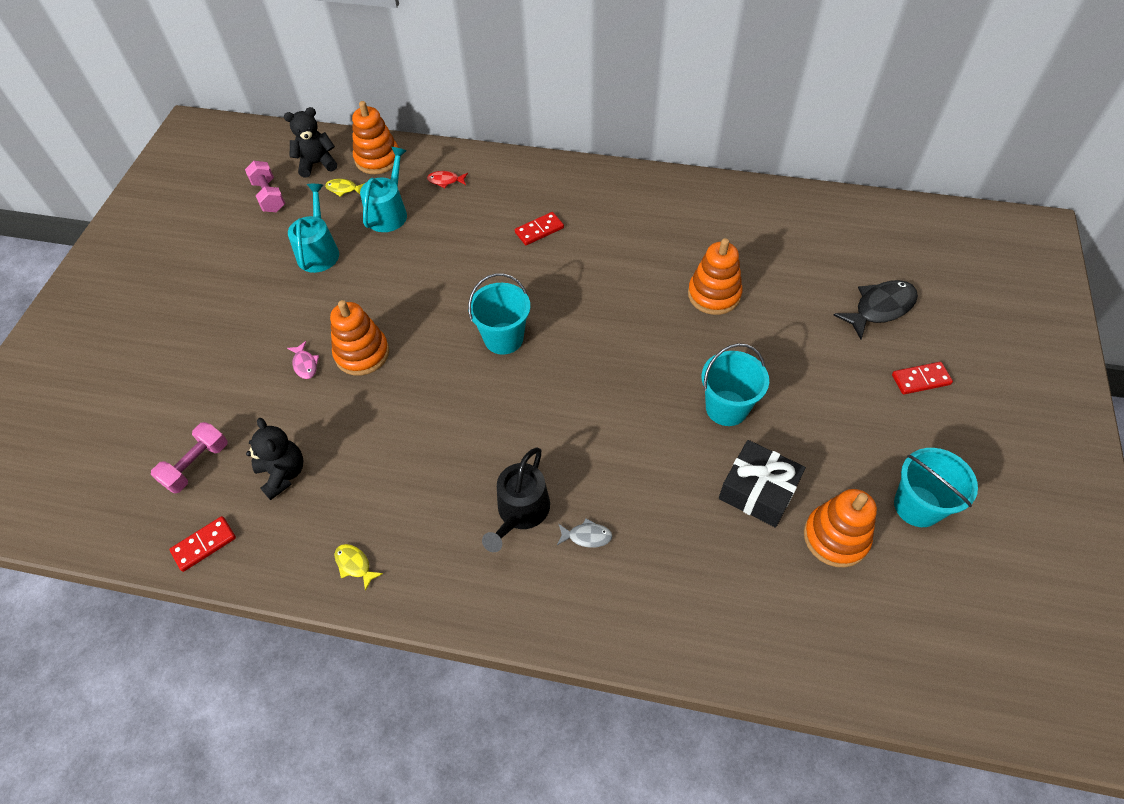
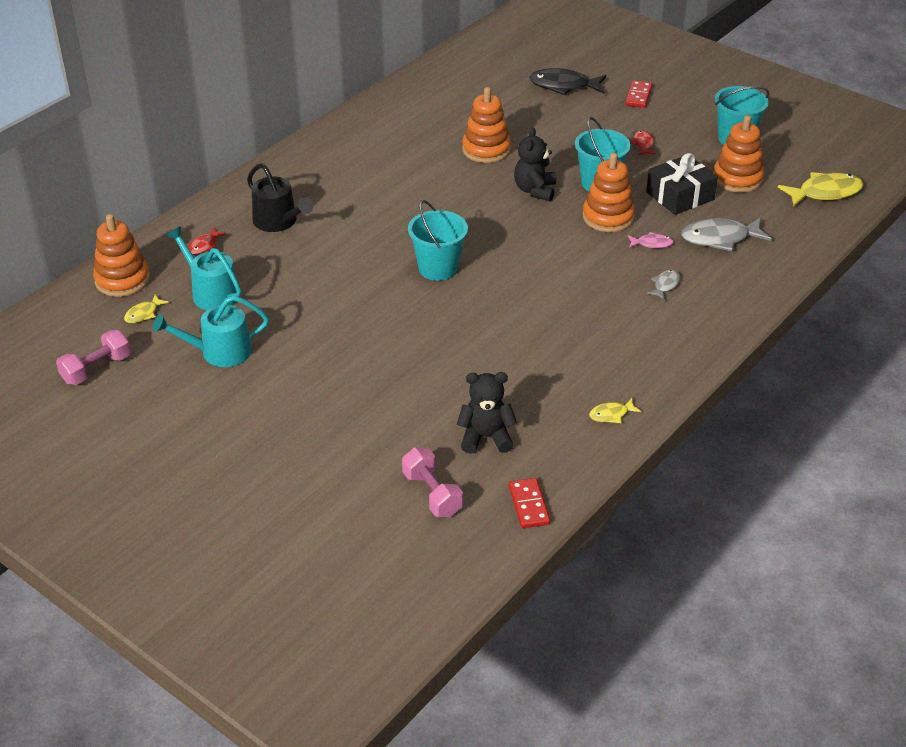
camera: 65 degrees left, 15 degrees down
(269, 196) = (96, 369): pink dumbbell -> pink dumbbell turned 45 degrees counterclockwise
(305, 364) = (365, 395): pink fish -> pink fish (652, 244)
(317, 164) = (82, 323): black teddy bear -> black teddy bear (535, 190)
(319, 251) = (220, 352): turquoise watering can -> turquoise watering can turned 45 degrees counterclockwise
(362, 353) = (383, 355): orange stacking toy -> orange stacking toy (608, 217)
(521, 511) = (621, 311): black watering can -> black watering can (278, 221)
(539, 230) = (328, 211): red domino -> none
(705, 560) = (720, 238): none -> grey fish
(830, 419) = (643, 144): none -> red fish
(880, 308) = (563, 86): black fish -> black fish turned 75 degrees counterclockwise
(881, 647) = (825, 193): none -> yellow fish

